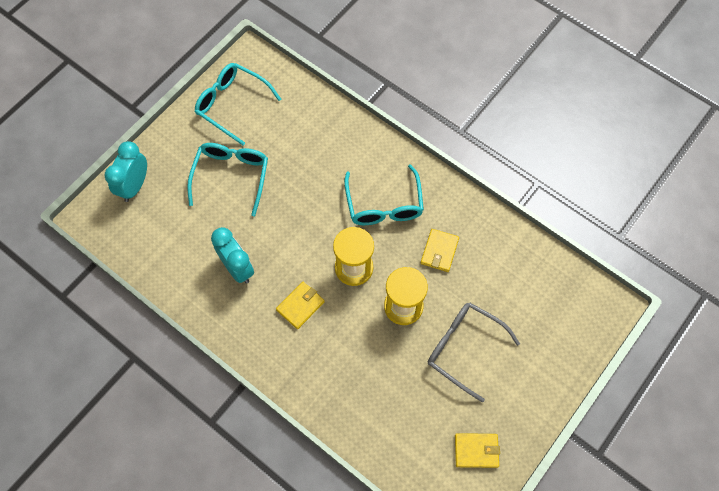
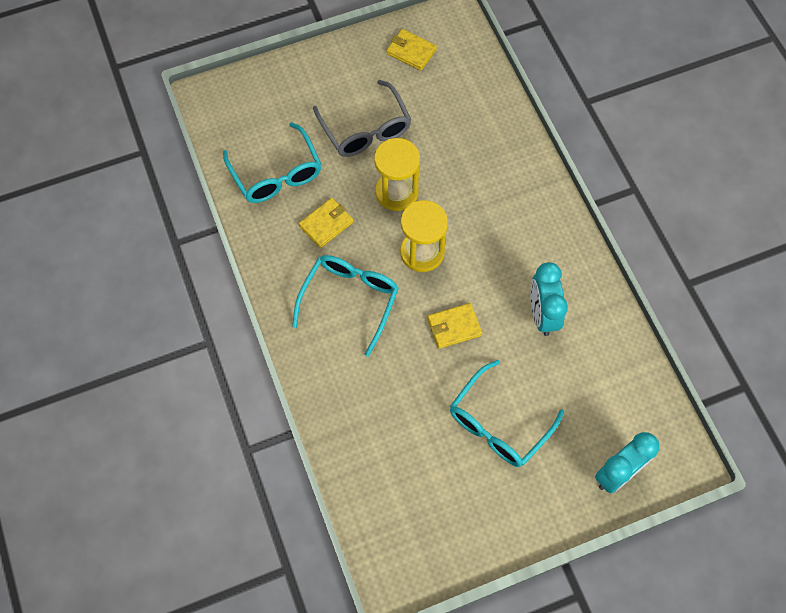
camera: 150 degrees left, 0 degrees up
(232, 104) = (451, 521): turquoise glasses -> turquoise glasses (276, 174)
(300, 306) = (497, 244): yellow wallet -> yellow wallet (454, 327)

